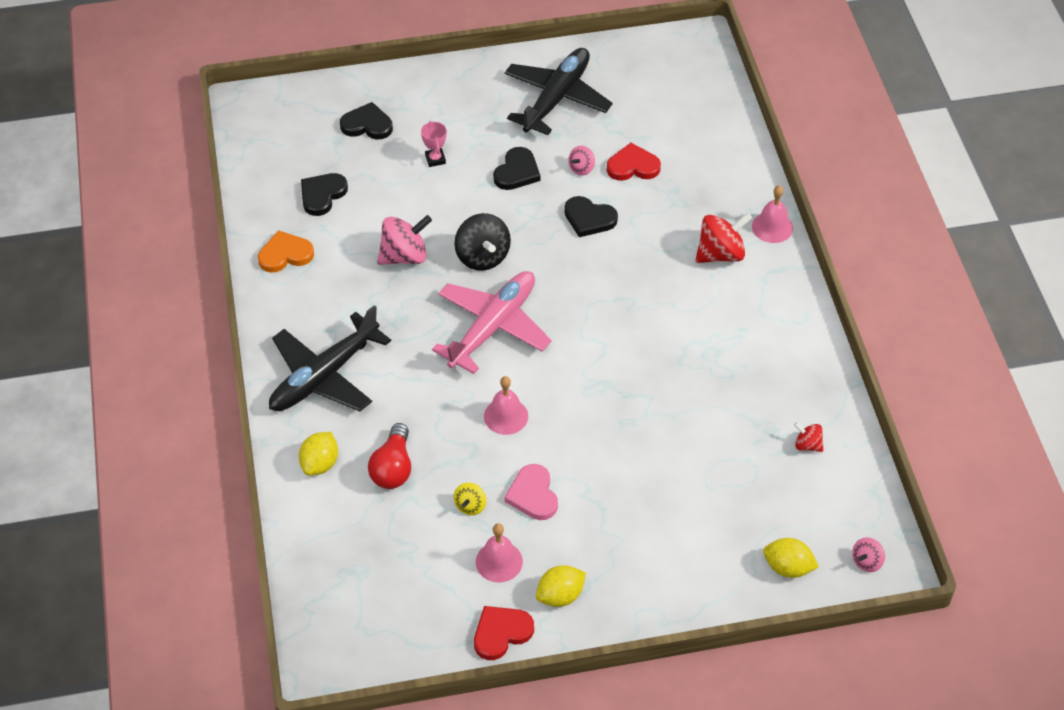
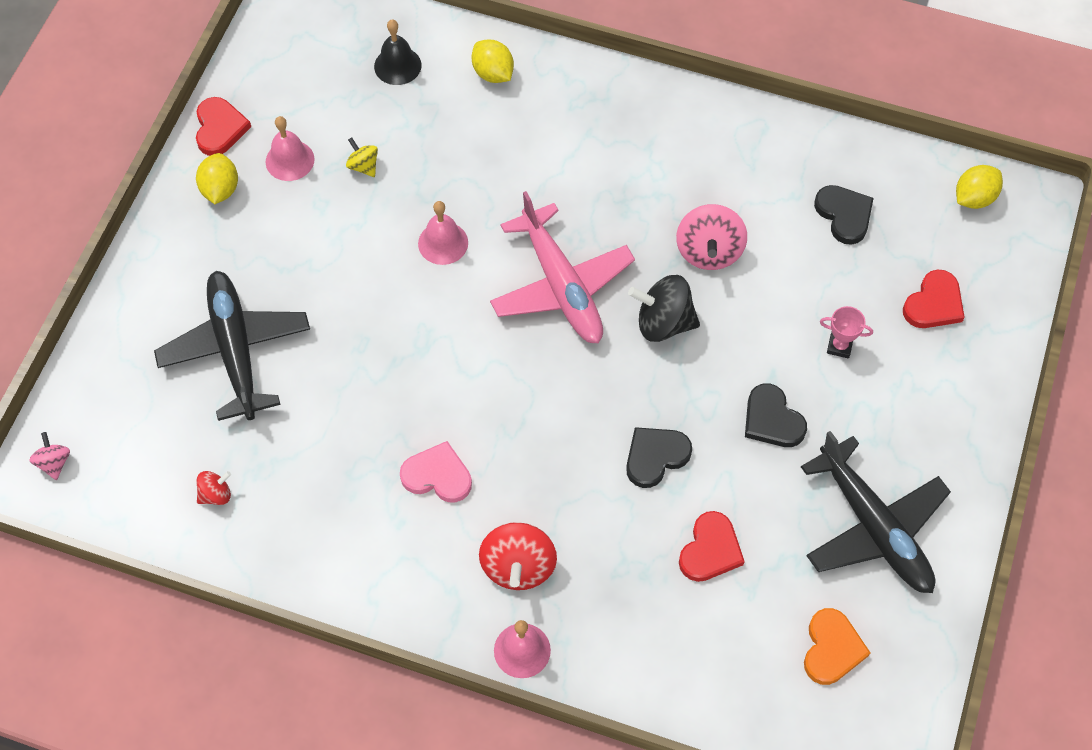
camera: 120 degrees right, 10 degrees up
(285, 254) = (775, 148): orange heart -> orange heart (832, 648)
(325, 375) = (594, 118): black plane -> black plane (235, 350)
(353, 536) = (397, 65): none -> black bell
(367, 125) = (934, 304): black heart -> red heart
(393, 468) = (448, 126): red light bulb -> none
(533, 495) = (338, 221): pink heart -> pink heart (437, 475)
(581, 168) = (738, 491): pink spinning top -> none
(788, 567) = (103, 389): yellow lemon -> yellow lemon (974, 198)

